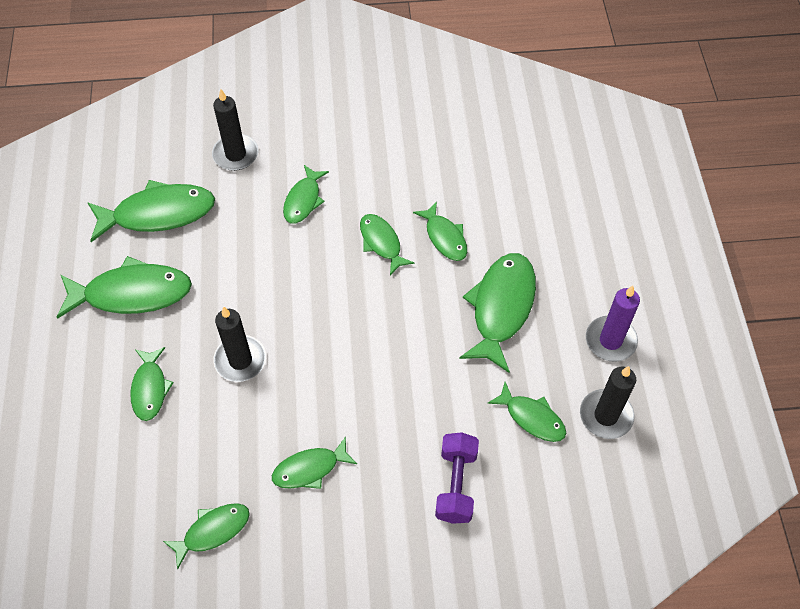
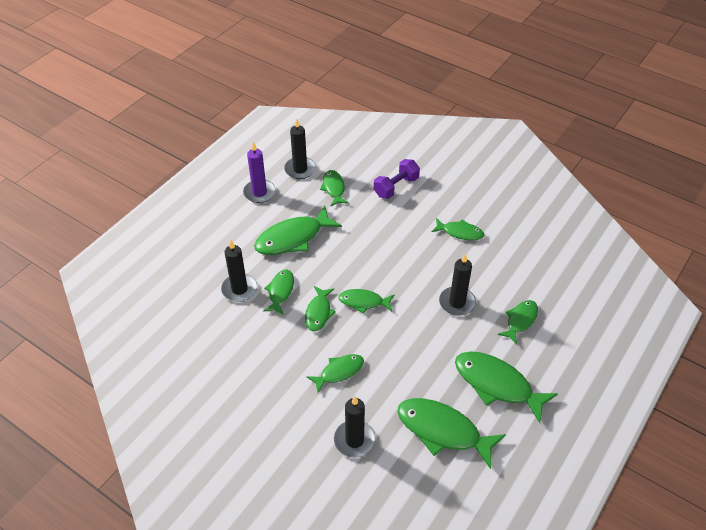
camera: 140 degrees left, 10 degrees down
(213, 531) = (528, 237): green fish -> green fish (363, 302)
(488, 210) = (239, 289): none -> black candle

